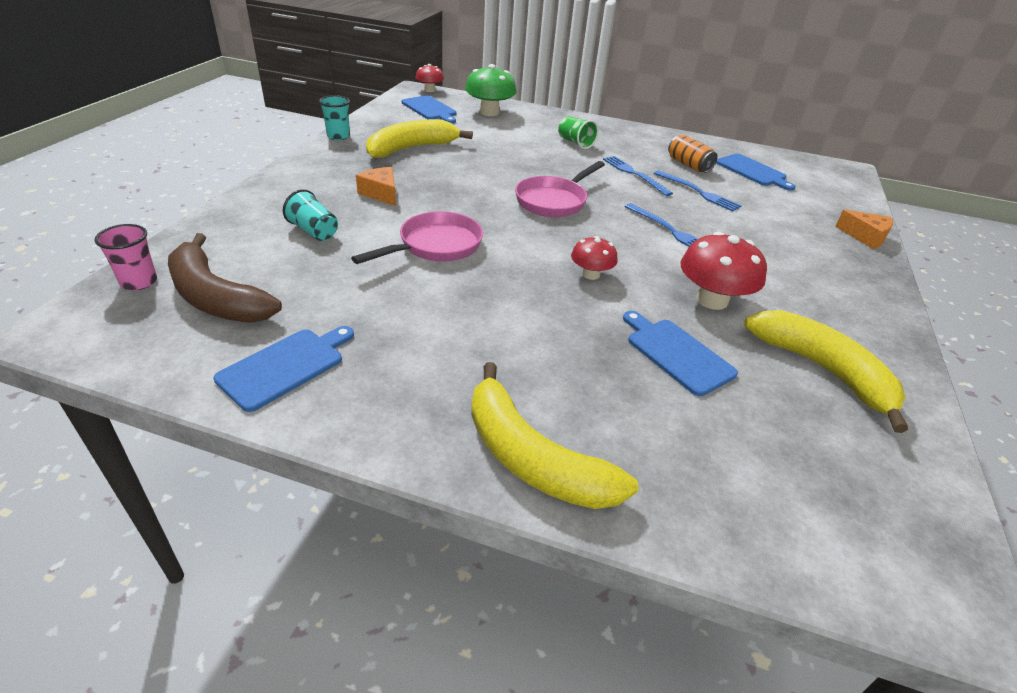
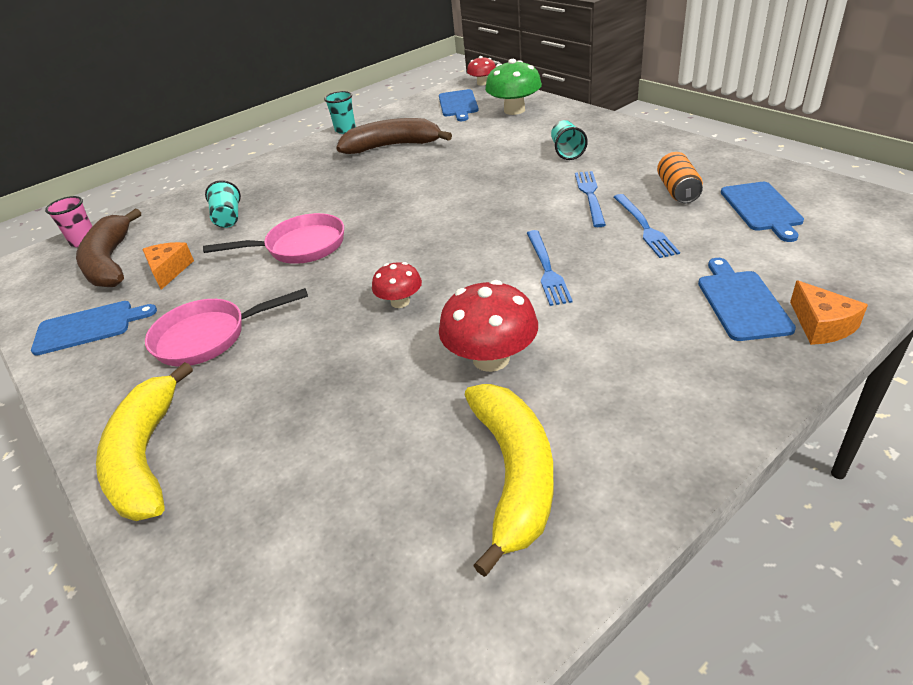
camera: 40 degrees right, 0 degrees up
(381, 193) = (315, 189): orange cheese -> orange cheese (169, 271)
(411, 148) = (392, 146): yellow banana -> brown banana
(554, 201) = (461, 216): pink pan -> pink pan (208, 337)
(575, 143) = (567, 151): green cup -> turquoise cup
(676, 353) = (379, 405): blue cutting board -> blue cutting board (741, 302)

